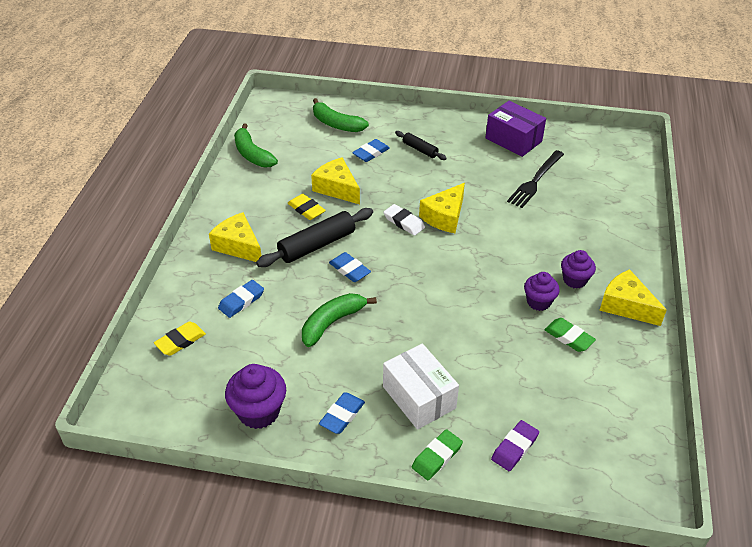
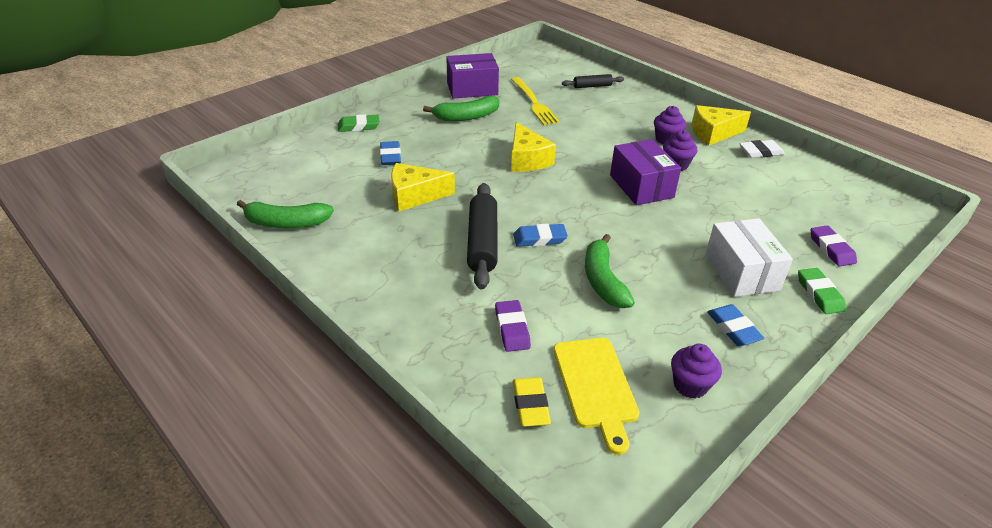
camera: 55 degrees left, 5 degrees down
(220, 364) = (595, 386): none -> yellow cutting board
(238, 246) = (422, 295): yellow cheese -> none
(241, 301) = (512, 329): blue eraser -> purple eraser
(259, 412) = (690, 385): purple cupcake -> purple cupcake, size x0.66
(306, 209) = (422, 226): yellow eraser -> none
(336, 124) = (319, 155): green banana -> green banana (466, 117)
(404, 222) = (509, 182): white eraser -> white eraser (761, 152)
(419, 397) = (741, 272): white box -> white box turned 75 degrees clockwise
(420, 149) = (422, 131): black rolling pin -> black rolling pin (592, 86)
(479, 294) = (641, 186): none -> purple box
(535, 180) = (534, 103): black fork -> yellow fork
(569, 337) = (727, 170): green eraser -> green eraser (358, 126)

